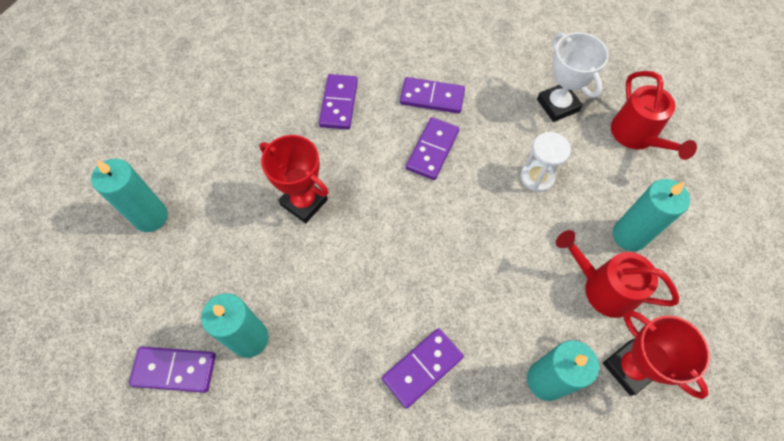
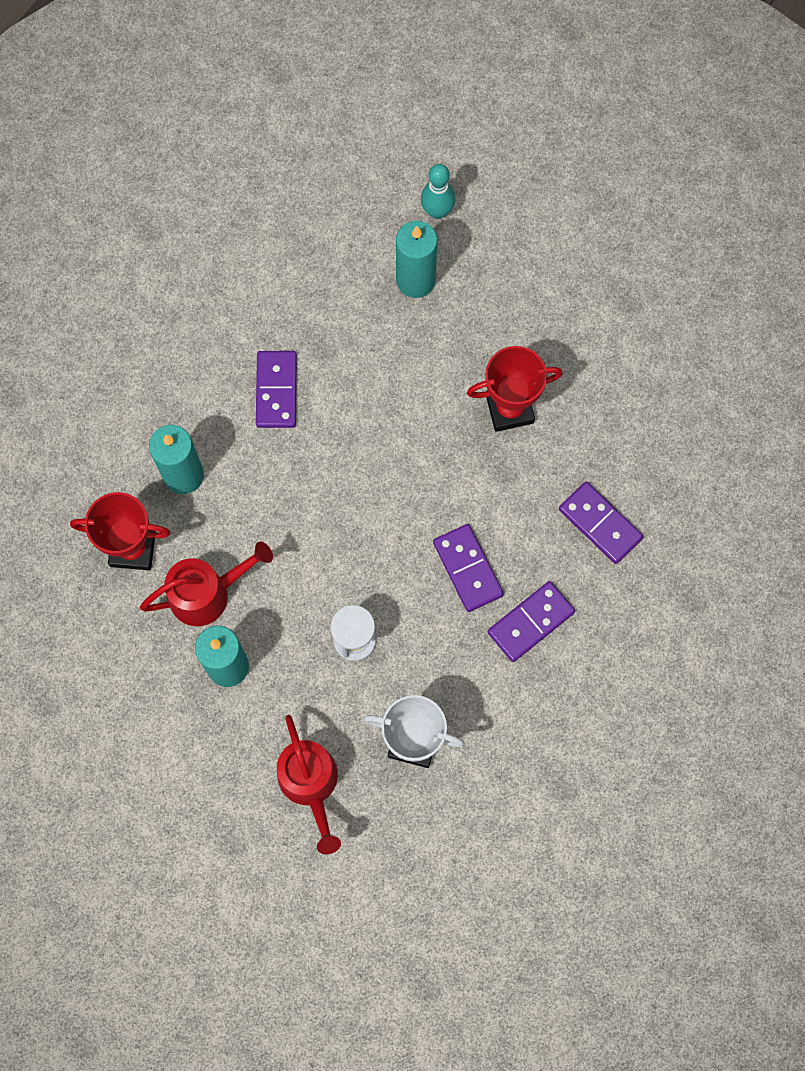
camera: 130 degrees right, 10 degrees up
(151, 217) = (604, 272): turquoise candle -> none
(174, 370) = (437, 211): purple domino -> turquoise bowling pin
(637, 136) = (311, 785): red watering can -> red watering can turned 135 degrees counterclockwise

